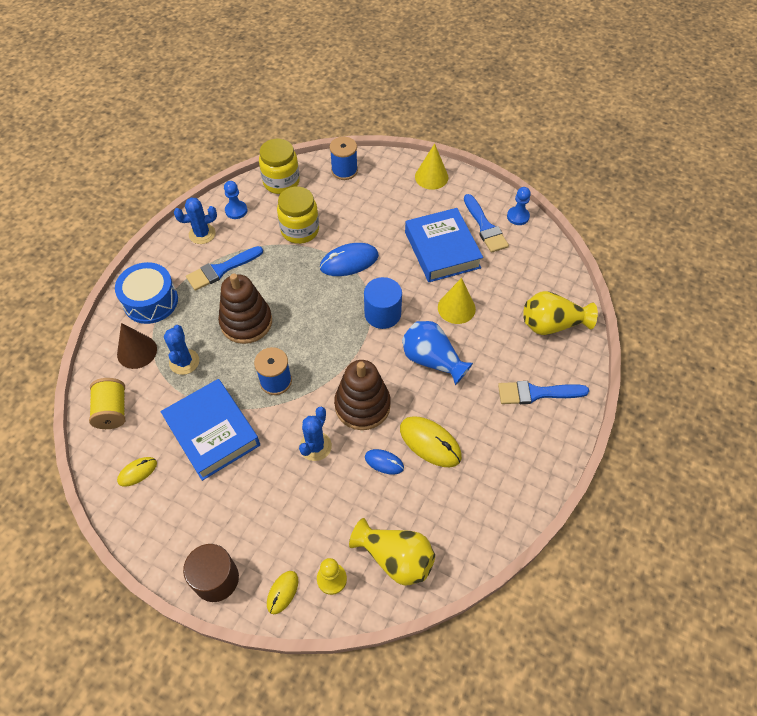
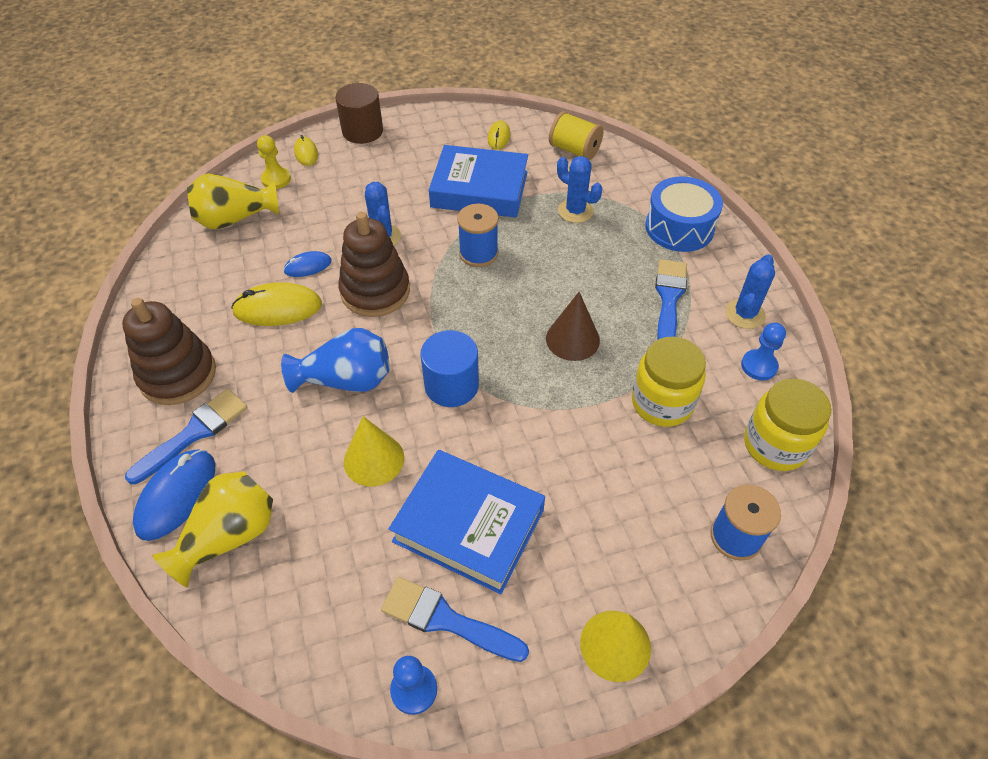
camera: 135 degrees right, 5 degrees down
(137, 351) = (623, 190): brown cone -> brown cone (572, 339)
(246, 322) = (573, 275): brown stacking toy -> brown stacking toy (178, 375)
(349, 262) = (559, 412): blue mouse -> blue mouse (177, 495)

